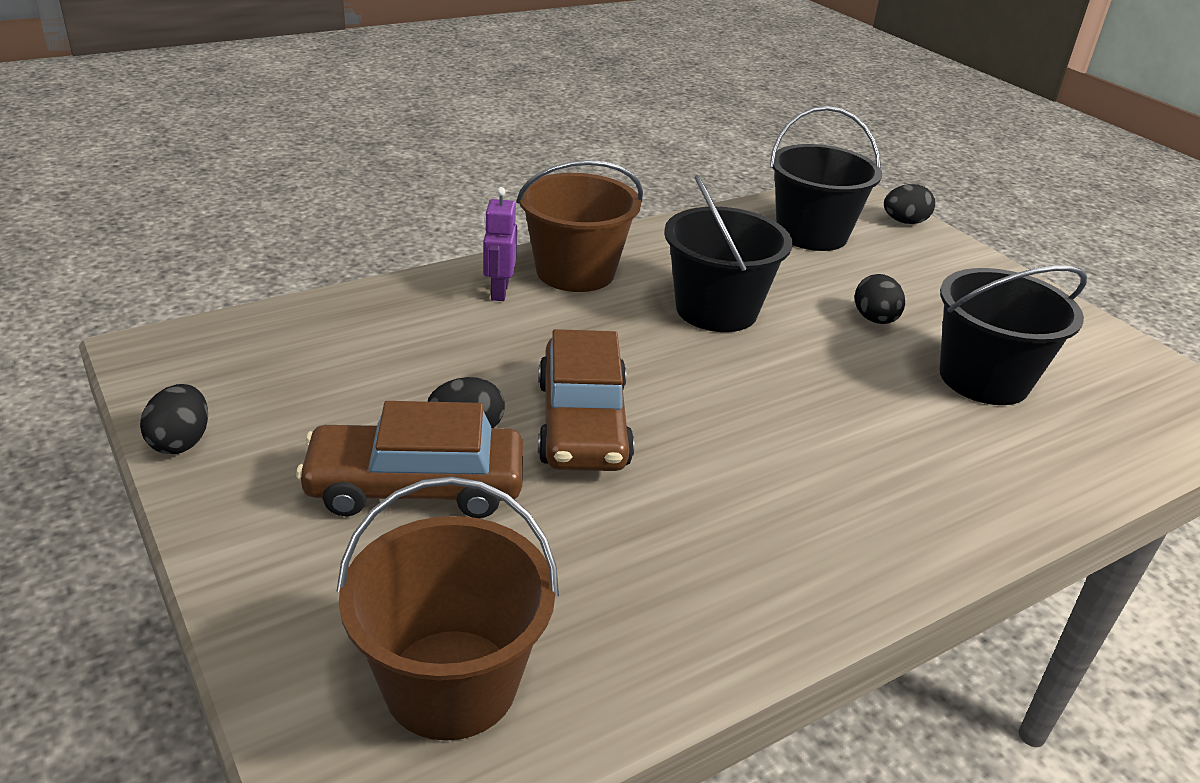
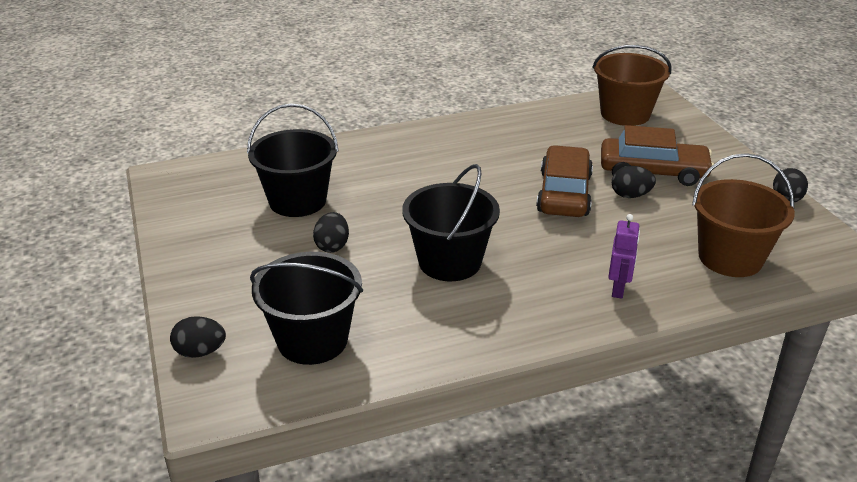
camera: 165 degrees left, 0 degrees up
(575, 272) = (554, 306): brown bucket -> brown bucket (730, 258)

